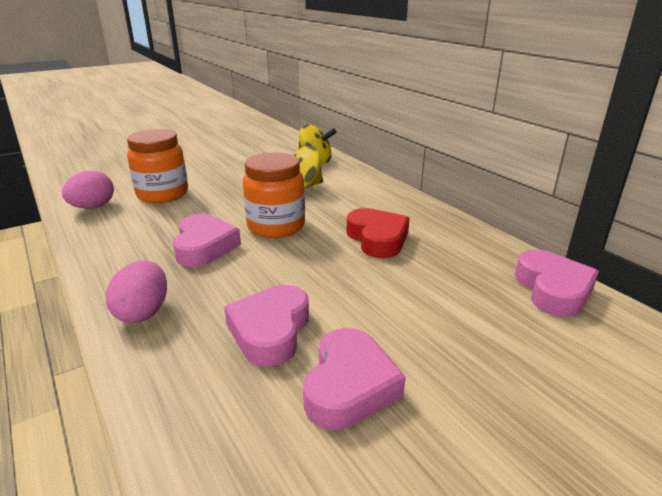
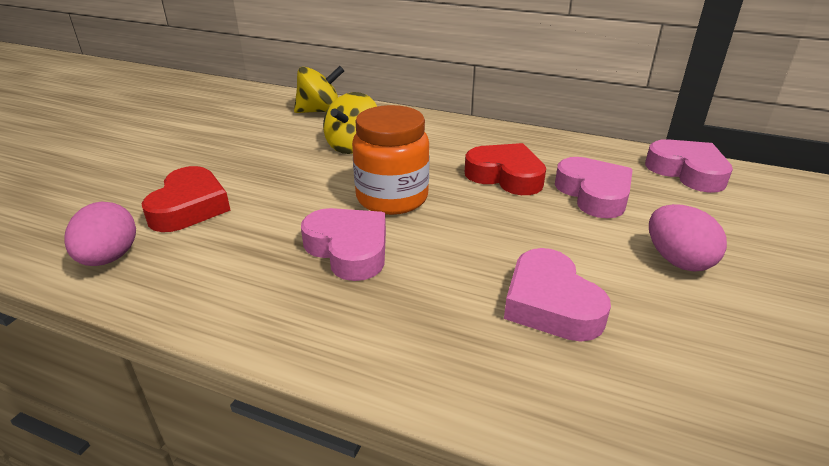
camera: 35 degrees left, 5 degrees up
(143, 312) = (400, 350): pink egg -> pink egg (677, 260)
(162, 194) = (189, 207): orange jar -> red heart
(349, 386) = (679, 317): pink heart -> pink heart (594, 194)

